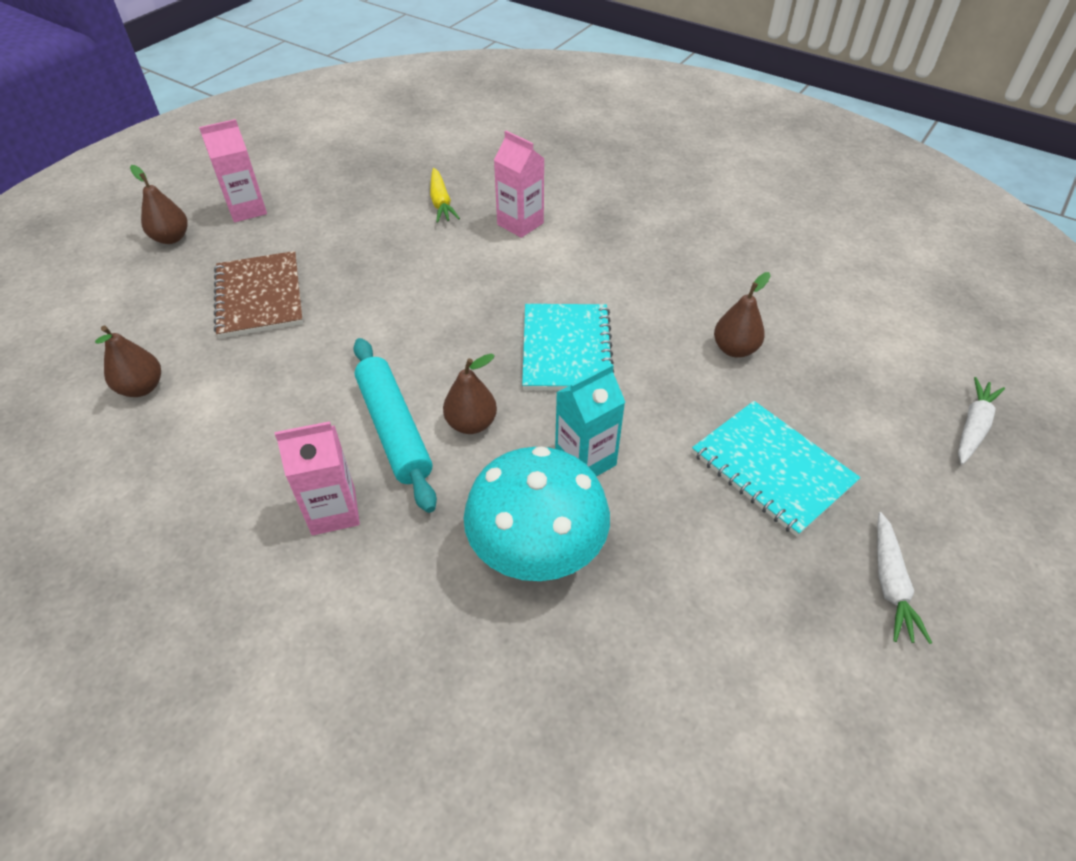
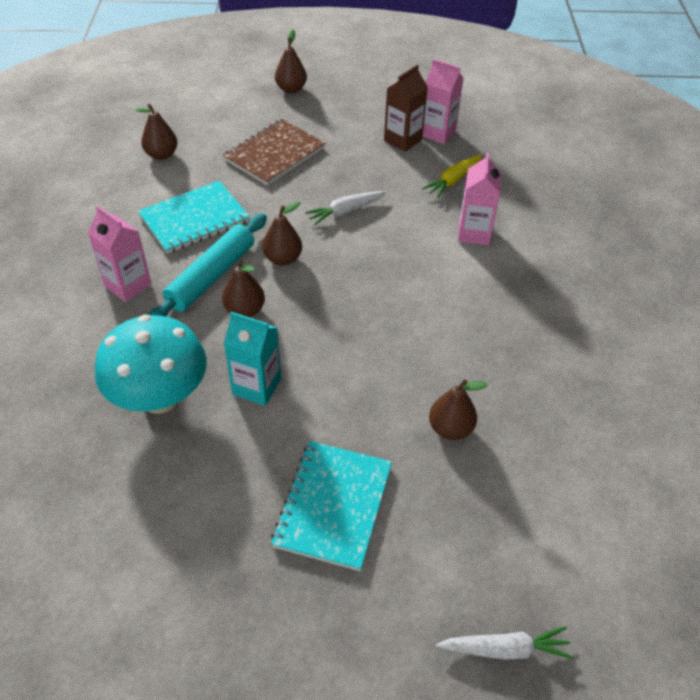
camera: 55 degrees right, 0 degrees up
(247, 210) = (348, 101): pink carton -> pink carton (438, 133)
(350, 204) = (403, 140): none -> brown carton
(425, 361) = (283, 259): none -> brown pear
(566, 349) = (358, 325): turquoise notebook -> turquoise notebook (194, 219)
(890, 583) = (268, 631): white carrot -> white carrot (345, 211)

